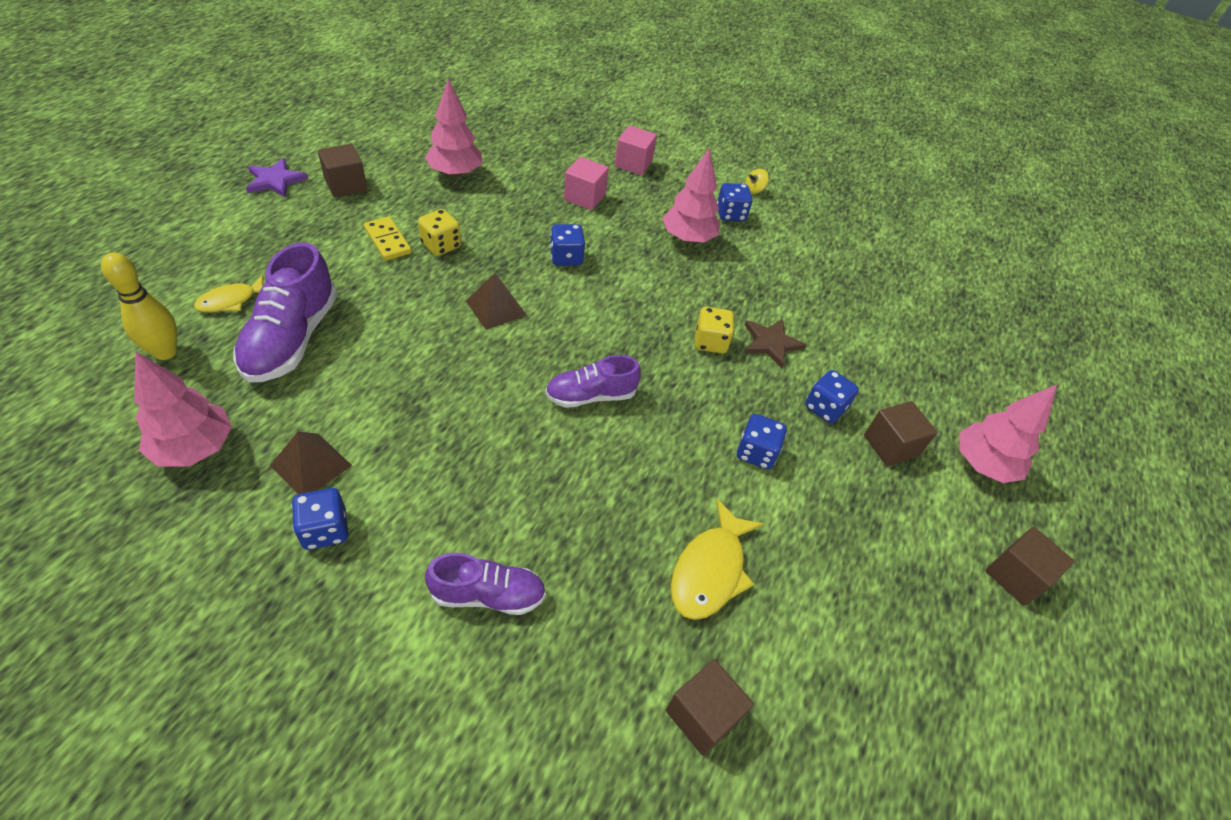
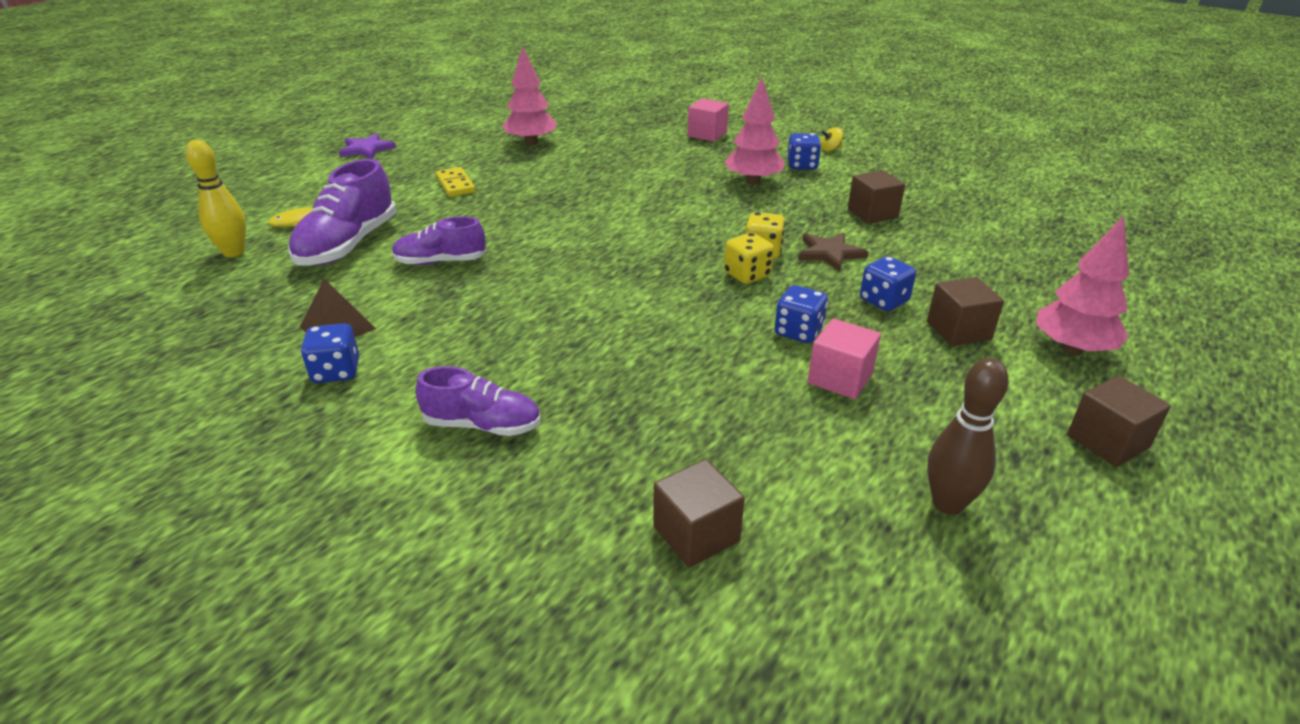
camera: 15 degrees right, 15 degrees down
(195, 448) = (237, 313): pink tree -> none
(346, 185) = (428, 151): brown cube -> brown cube (872, 213)
(441, 245) = (504, 187): yellow dice -> yellow dice (747, 275)
(496, 308) = (546, 227): brown pyramid -> none
(566, 258) = (624, 195): blue dice -> none
(584, 197) = (653, 156): pink cube -> pink cube (840, 378)
(591, 396) = (627, 287): purple shoe -> purple shoe (440, 262)
(710, 570) = (728, 418): yellow fish -> none
(900, 659) = (948, 503): none -> brown bowling pin

